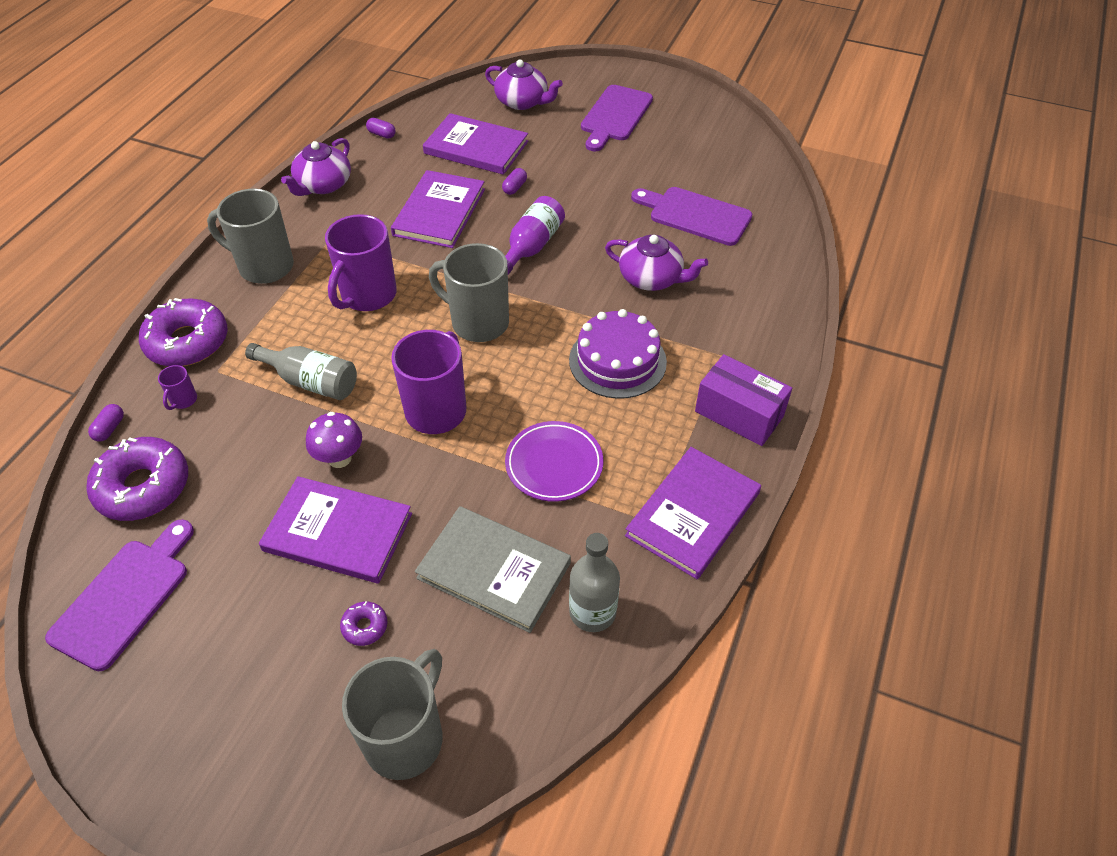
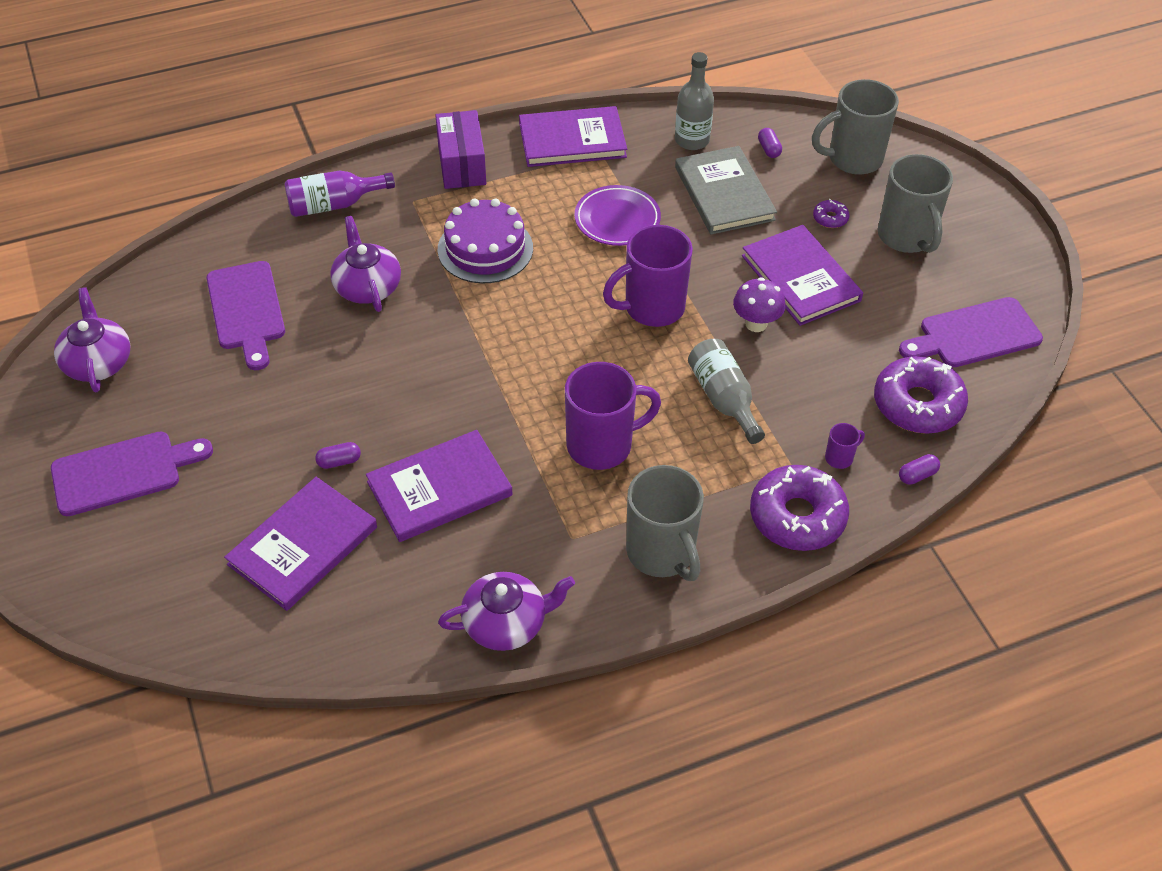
camera: 135 degrees left, 0 degrees up
(381, 134) = (366, 654): purple capsule -> purple capsule (769, 149)
(476, 147) = (303, 546): purple book -> purple book turned 60 degrees clockwise
(478, 323) = (543, 351): grey mug -> grey mug (906, 237)
(522, 102) = (169, 575): purple teapot -> purple teapot (98, 362)
(532, 246) = (412, 386): purple bottle -> purple bottle (334, 205)

